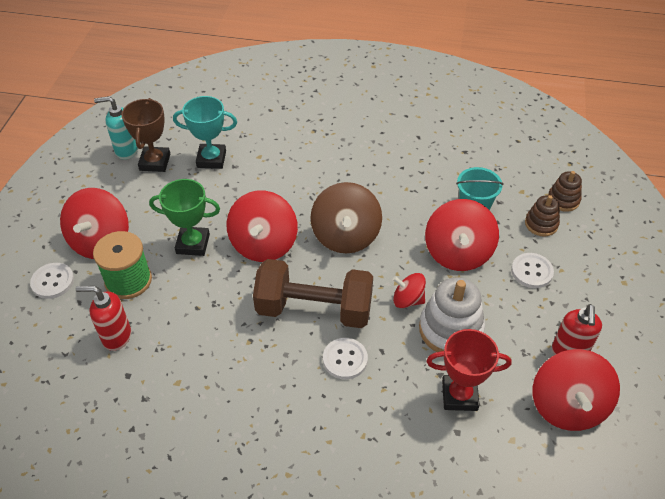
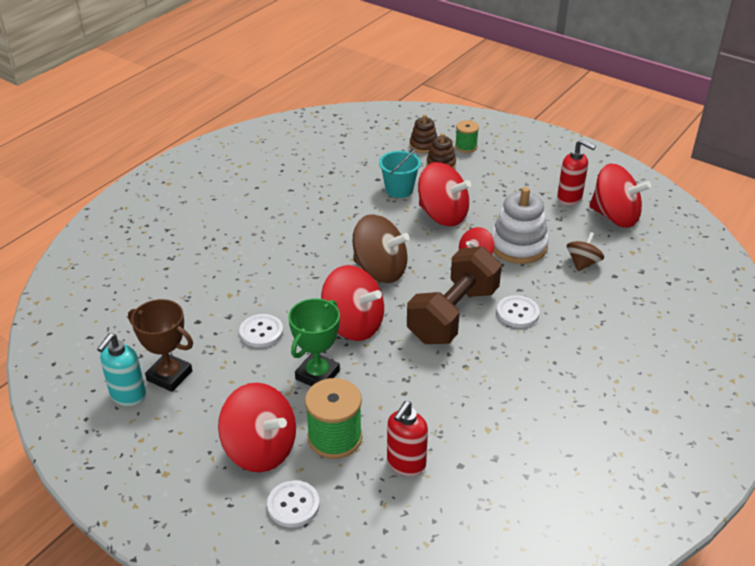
camera: 65 degrees left, 10 degrees down
(211, 159) = (203, 330): turquoise trophy -> none
(459, 395) = (583, 263): red trophy -> brown spinning top
(531, 271) = (485, 187): white button -> white button (261, 332)
(590, 233) = (466, 146): none -> green spool

